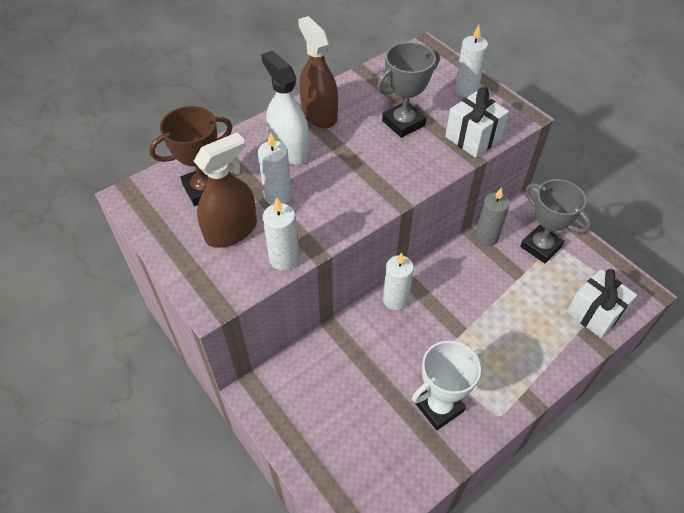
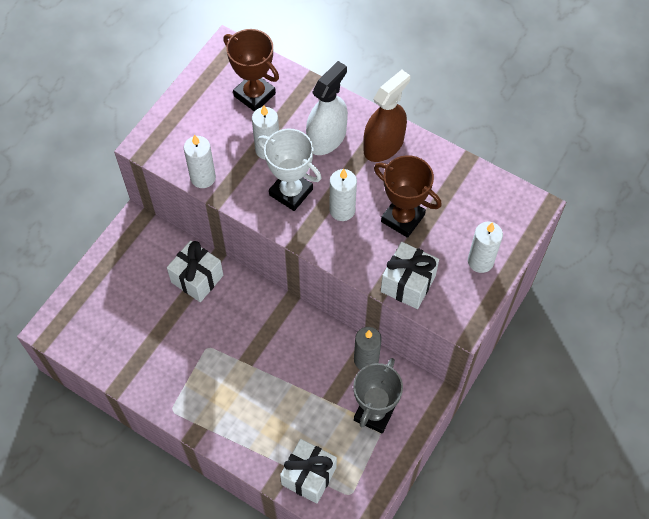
camera: 70 degrees right, 10 degrees up
(231, 231) = (217, 131): brown spray bottle -> none
(350, 349) = (197, 279): none -> white gift
(395, 299) = (261, 299): white candle -> white candle (342, 210)
(403, 123) = (402, 218): grey trophy -> brown trophy
(439, 407) = (165, 361): white trophy -> white trophy (291, 192)

